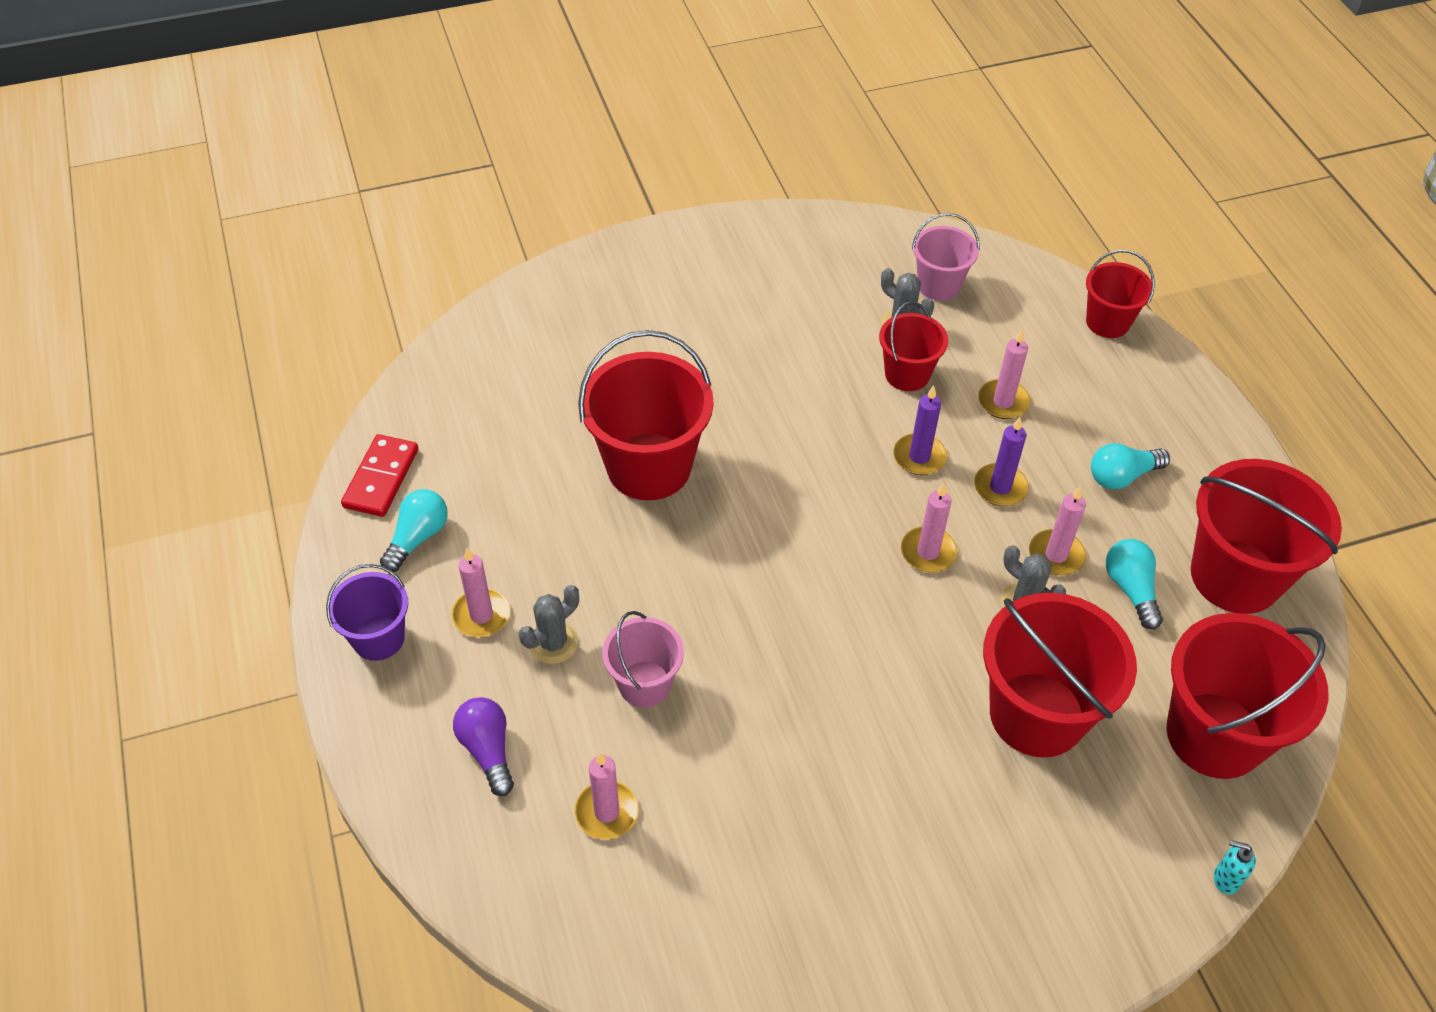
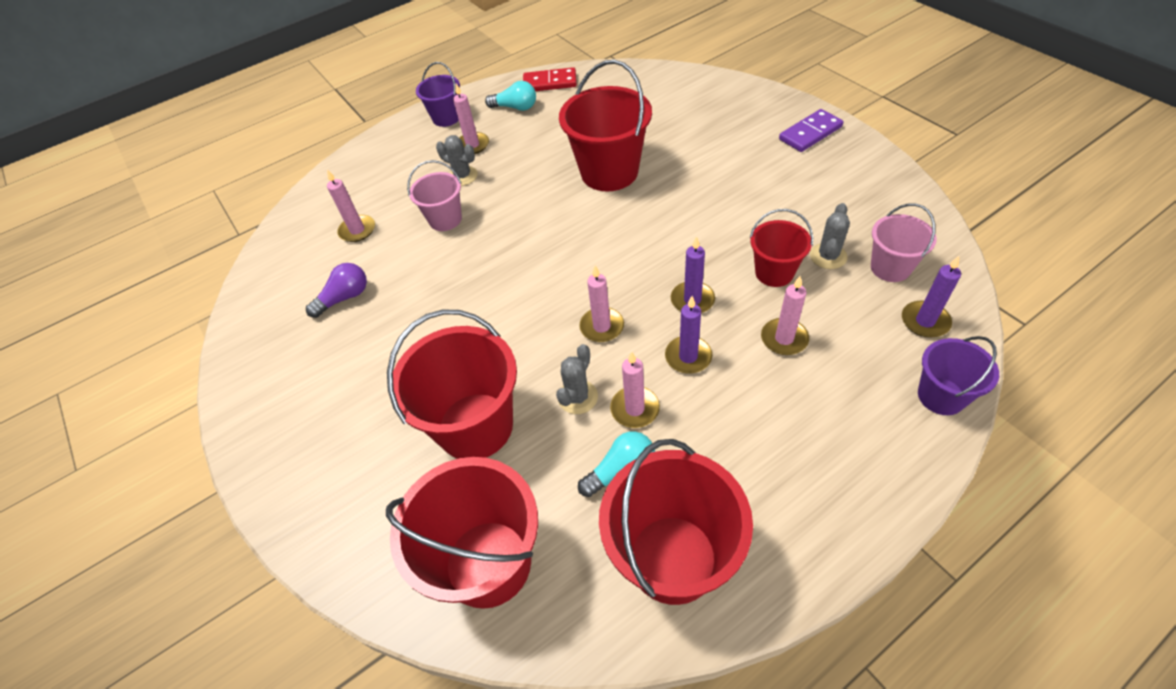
camera: 80 degrees right, 0 degrees up
(488, 750) = (387, 175): purple light bulb -> purple light bulb (344, 298)
(689, 255) = (810, 133): none -> purple domino
(1018, 293) = (925, 321): none -> purple candle
(1107, 322) = (941, 396): red bucket -> purple bucket
(1122, 476) = (748, 442): turquoise light bulb -> none
(1225, 879) = (350, 590): turquoise soap dispenser -> none

